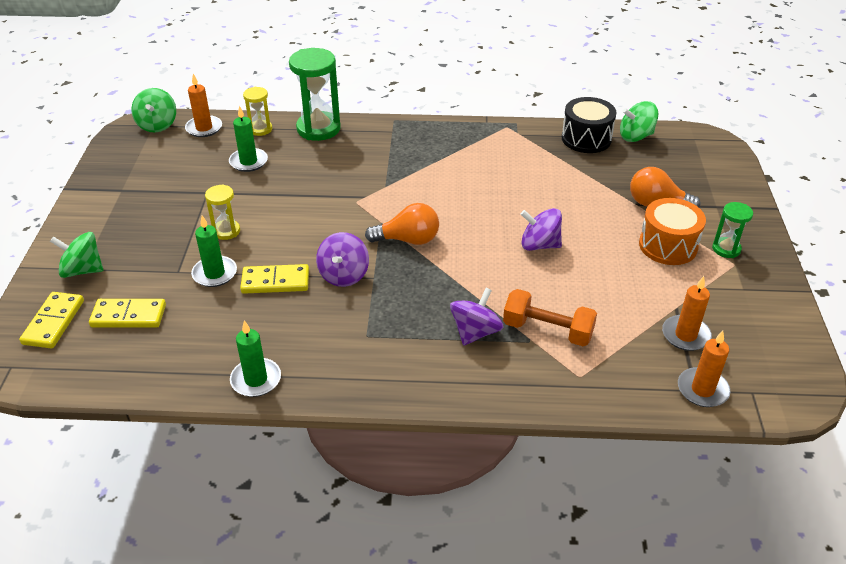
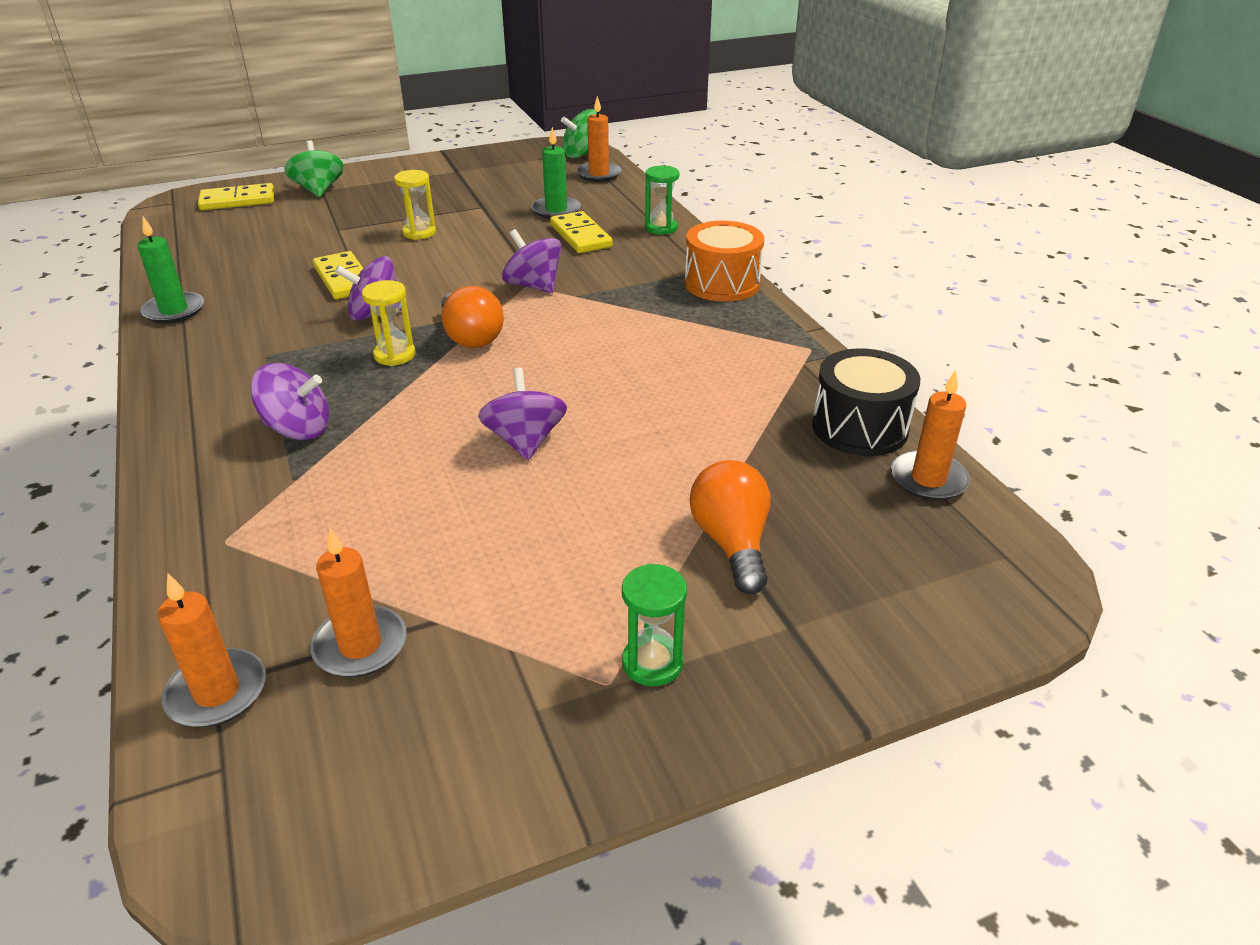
camera: 65 degrees right, 5 degrees down
(129, 316) = (258, 227): yellow domino -> yellow domino (581, 236)
(214, 273) = (342, 246): green candle -> none
(260, 129) = (626, 200): yellow hourglass -> yellow hourglass (395, 355)
(318, 129) = (661, 228): green hourglass -> green hourglass, size x0.54
(358, 199) = (533, 286): none -> purple spinning top
(547, 330) = (322, 490): orange dumbbell -> none
(635, 136) = (928, 479): green spinning top -> orange candle
(668, 246) = (611, 579): orange drum -> orange drum (722, 283)

